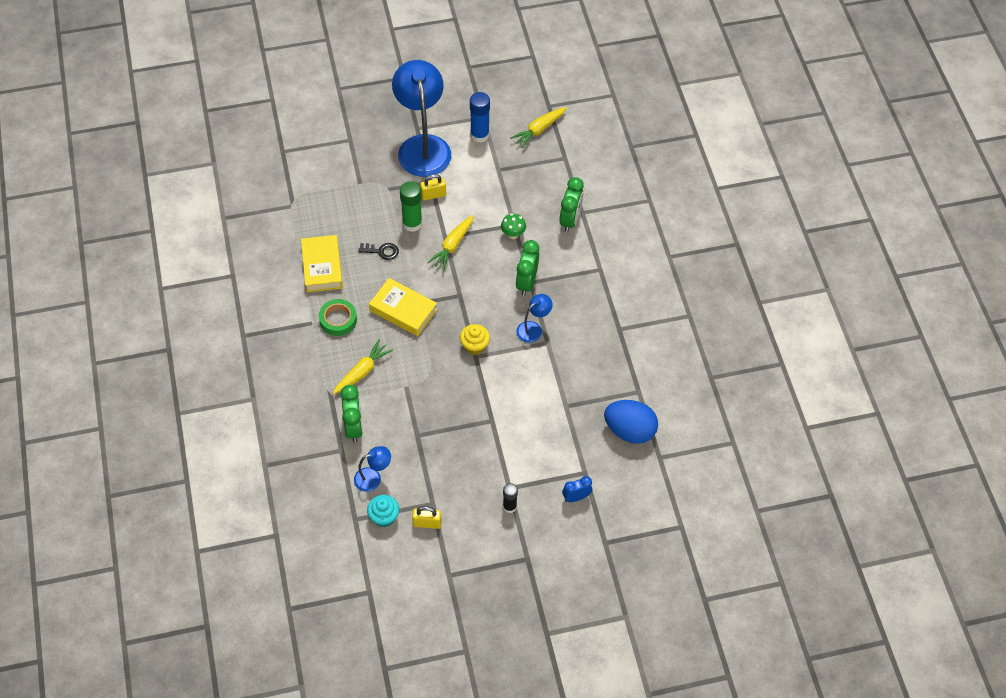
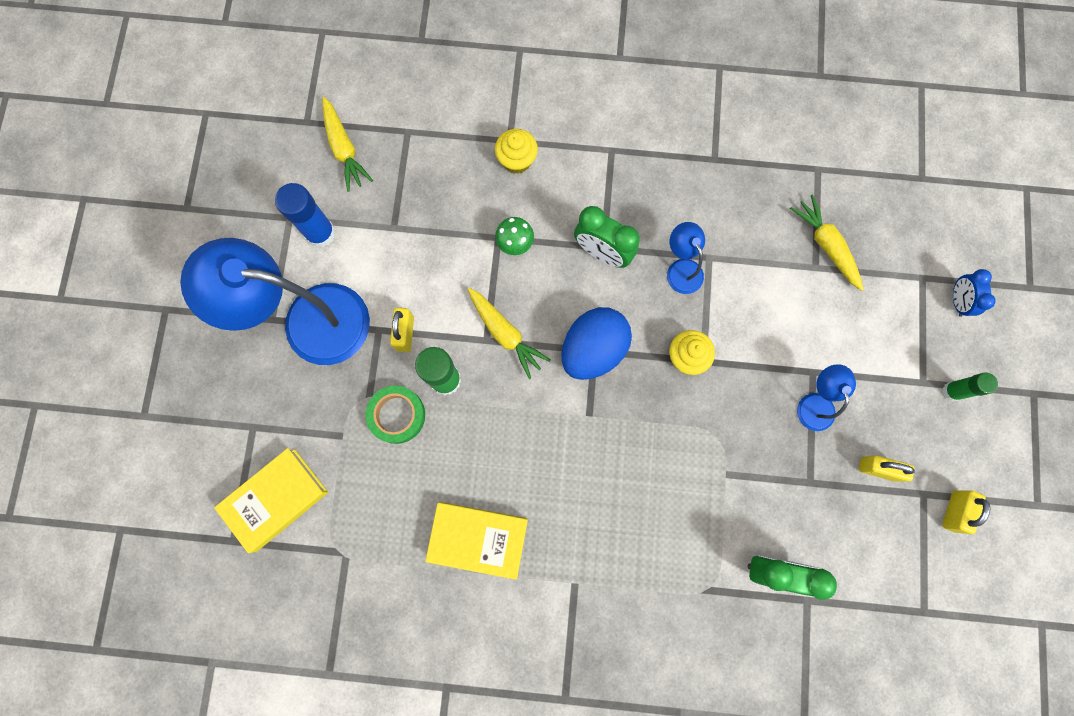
camera: 70 degrees left, 20 degrees up
(338, 320) = (582, 541): green tape -> green tape (397, 415)
(362, 371) = (683, 531): yellow carrot -> yellow carrot (826, 245)
(373, 478) = (864, 566): blue lamp -> blue lamp (814, 403)
(382, 251) = (480, 439): black key -> none
(384, 517) = (930, 569): turquoise cupcake -> none
(403, 310) = (595, 439): yellow book -> yellow book (276, 499)
(439, 472) = (877, 469): none -> yellow padlock
(509, 506) = (952, 391): black glue stick -> green glue stick
(570, 220) = (516, 160): green clock -> yellow cupcake
(629, 430) = (874, 200): blue egg -> blue egg (593, 350)

